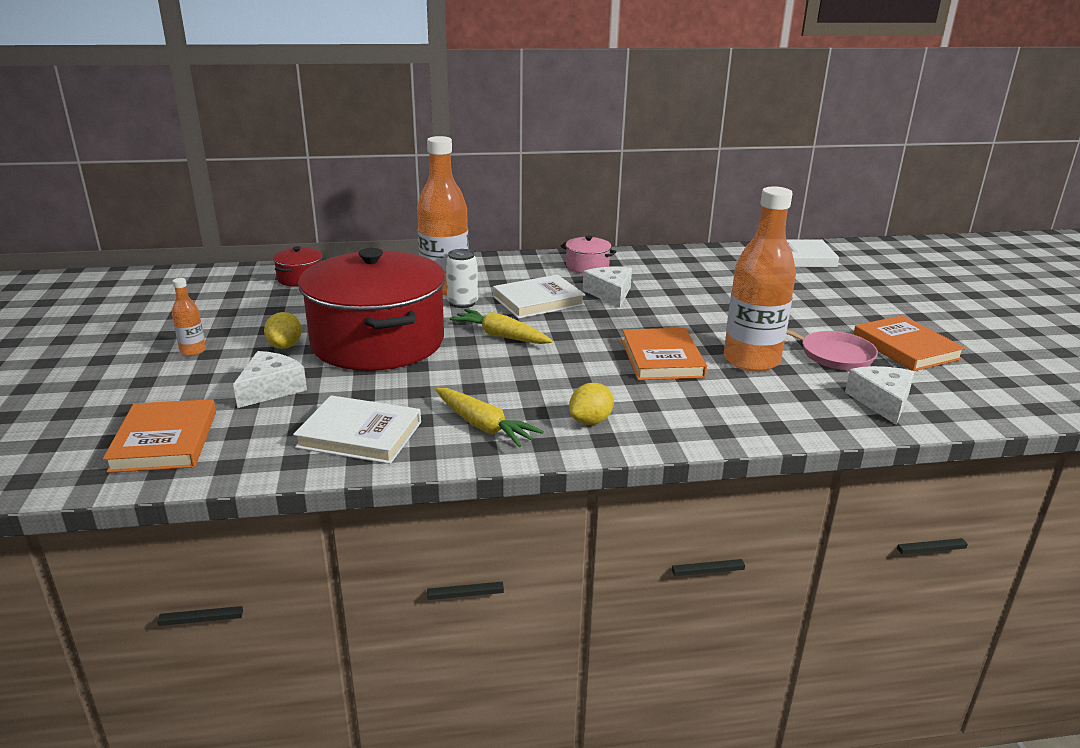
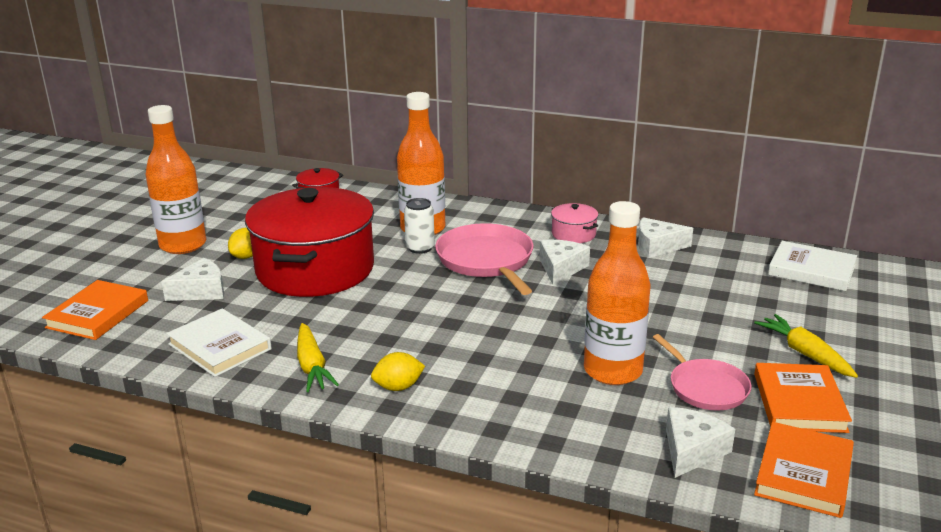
camera: 30 degrees right, 0 degrees up
(193, 351) = (183, 245): orange bottle -> orange bottle, size x2.27
(501, 336) = (416, 288): yellow carrot -> yellow carrot (804, 353)
(538, 301) = (486, 261): white book -> pink pan
(662, 359) = (529, 346): orange book -> orange book (803, 474)
(666, 262) = (657, 246): none -> white cheese

